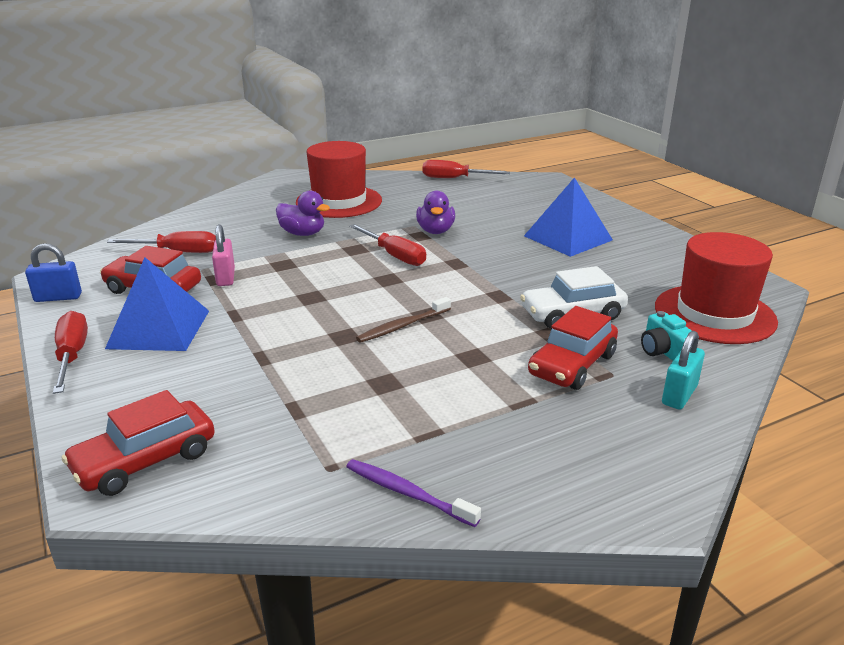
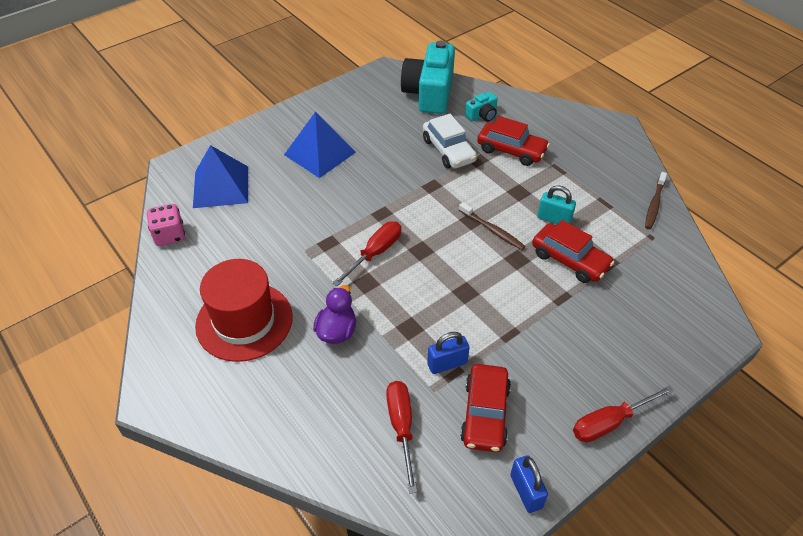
camera: 100 degrees left, 20 degrees up
(145, 460) = (691, 321): red car -> red car (570, 260)
(159, 329) = (549, 378): blue pyramid -> blue pyramid (221, 186)
(225, 277) = (447, 364): pink padlock -> blue padlock
(408, 493) = (654, 204): purple toothbrush -> brown toothbrush
(435, 231) = (316, 233): purple duck -> none
(454, 178) = (169, 235): red screwdriver -> pink dice
(679, 395) = (526, 113): turquoise padlock -> turquoise padlock (554, 219)
(714, 314) = (429, 93): red hat -> turquoise camera

